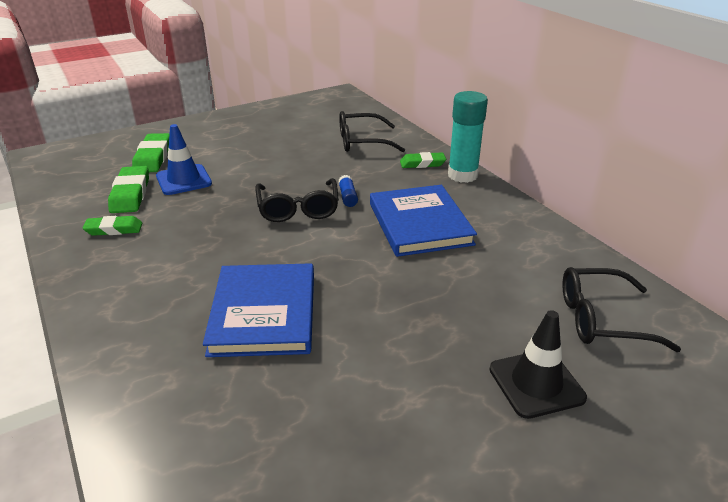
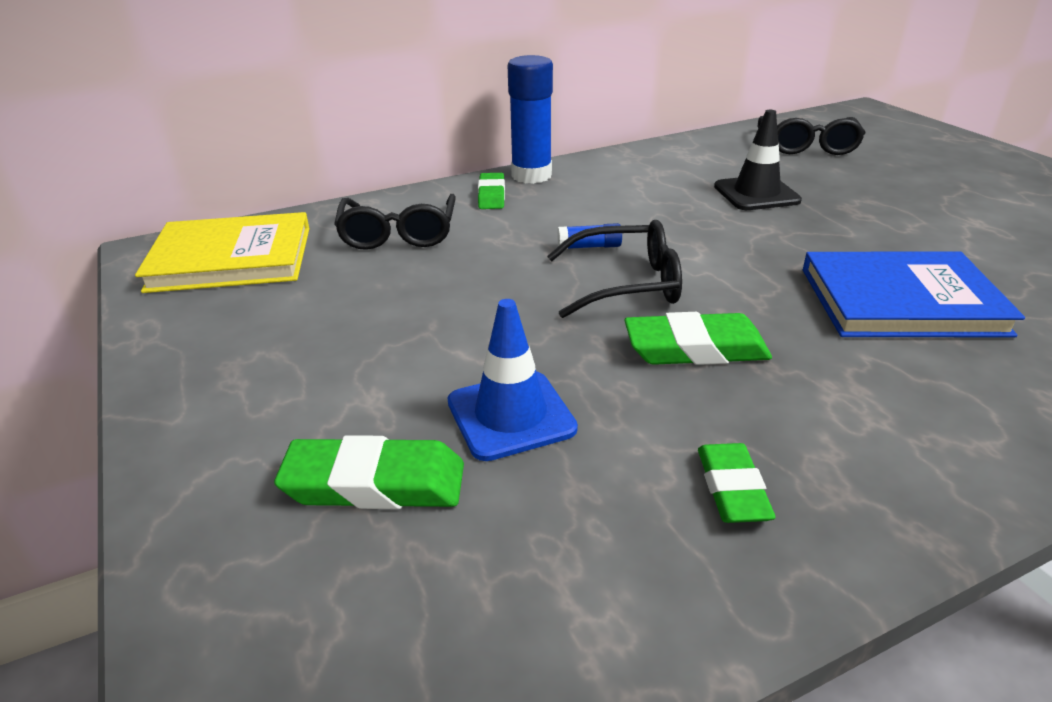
camera: 85 degrees left, 0 degrees up
(130, 194) = (572, 491): green eraser -> green eraser (695, 349)
(331, 109) = (231, 258): none -> yellow book
(419, 224) = (659, 205): blue book -> none
(462, 175) = (531, 175): turquoise glue stick -> blue glue stick
(536, 383) = (912, 175): black traffic cone -> black traffic cone (756, 194)

